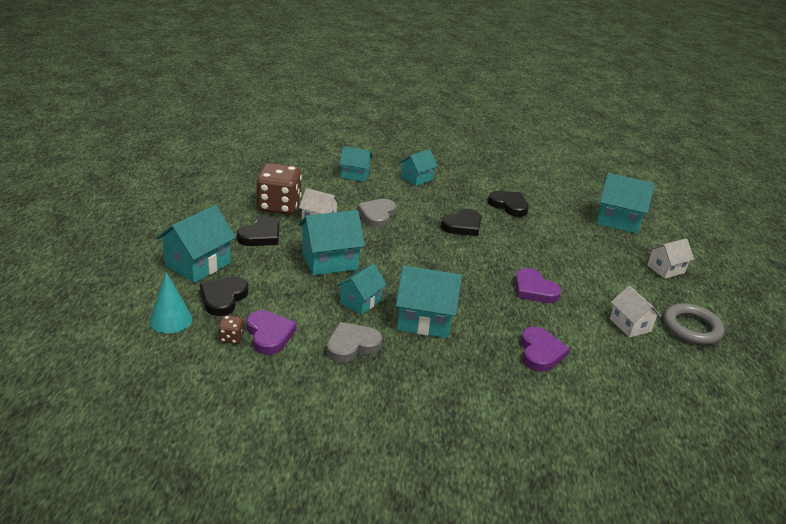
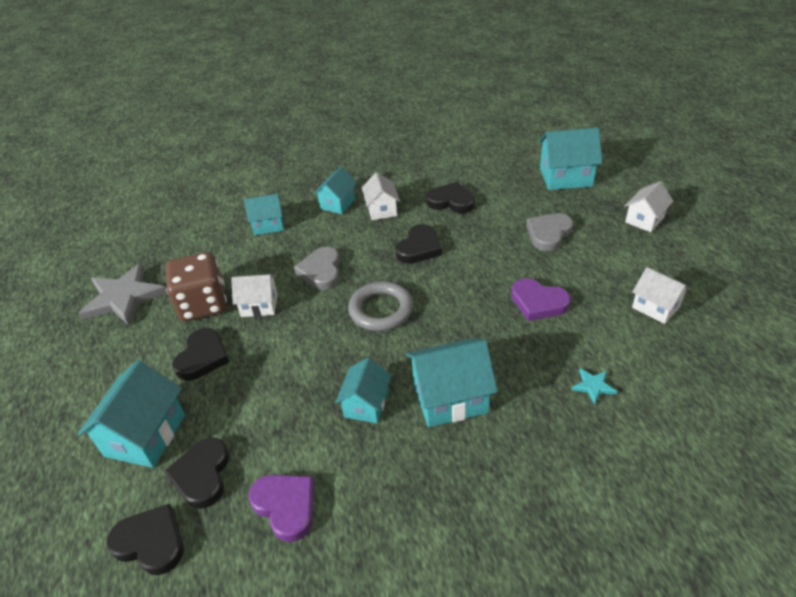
camera: 15 degrees left, 10 degrees up
(170, 320) = (151, 542): turquoise cone -> black heart
(225, 184) = (123, 297): none -> grey star
(231, 338) = (241, 534): brown dice -> none
(329, 261) = (301, 359): turquoise house -> none
(352, 345) = (390, 475): grey heart -> grey heart (548, 234)
(449, 193) = (381, 210): none -> white house
(540, 352) = (593, 386): purple heart -> turquoise star
(691, 328) = (712, 284): grey ring -> grey ring (381, 310)

